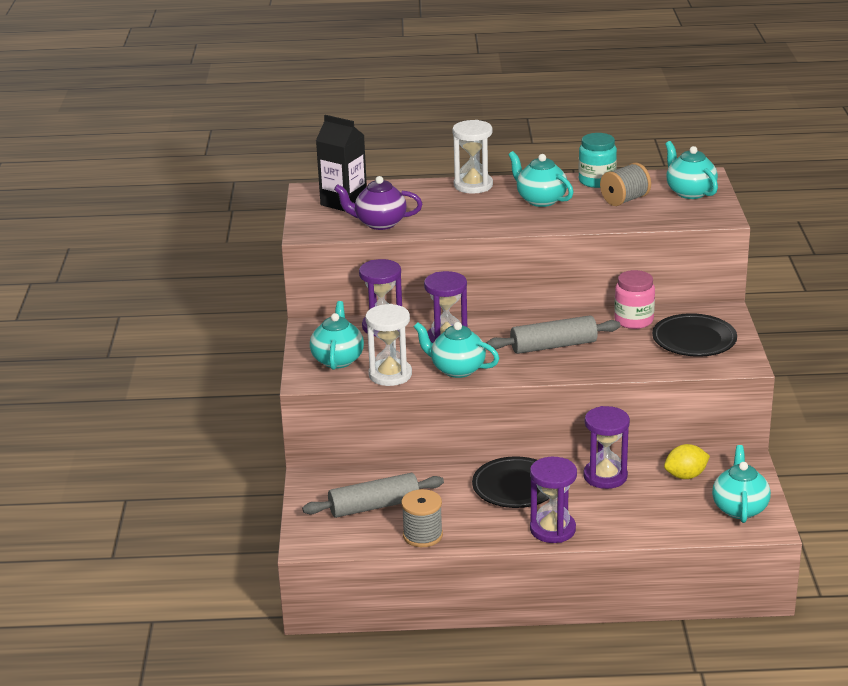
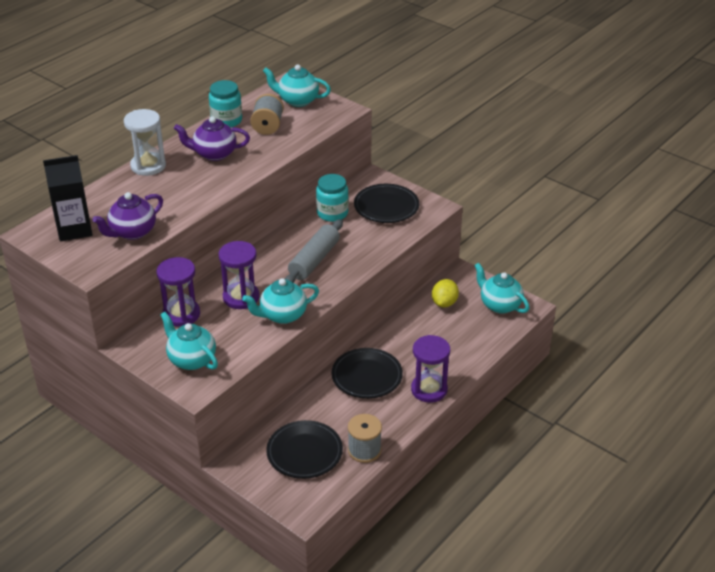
camera: 50 degrees left, 10 degrees up
(374, 506) = (304, 452): grey rolling pin -> black plate
(390, 375) = (246, 348): white hourglass -> none
(540, 200) = (214, 154): turquoise teapot -> purple teapot
(605, 476) = (404, 333): purple hourglass -> none
(633, 320) = (332, 213): pink jar -> turquoise jar

